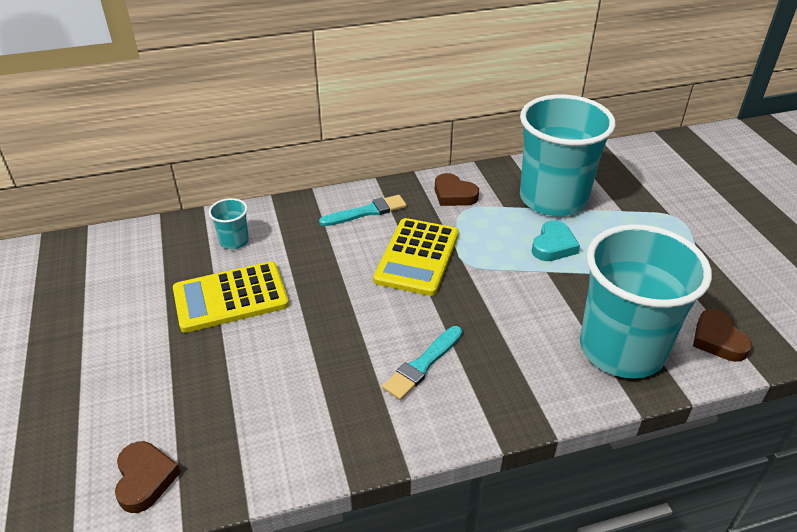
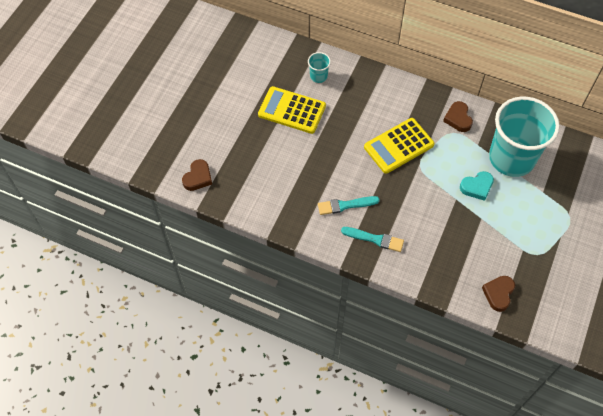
camera: 40 degrees right, 20 degrees up
(367, 212) = (400, 100): turquoise brush -> turquoise brush (375, 239)
(621, 349) = (445, 263): turquoise cup -> none

